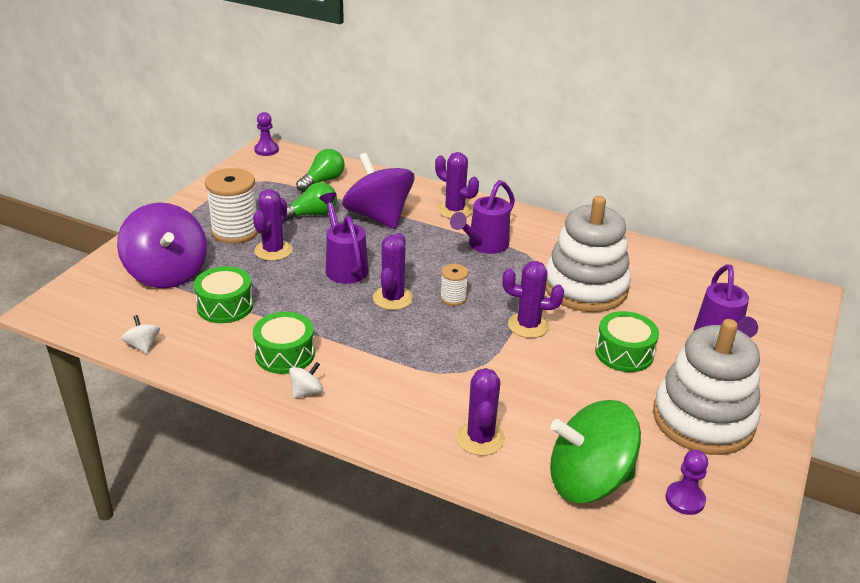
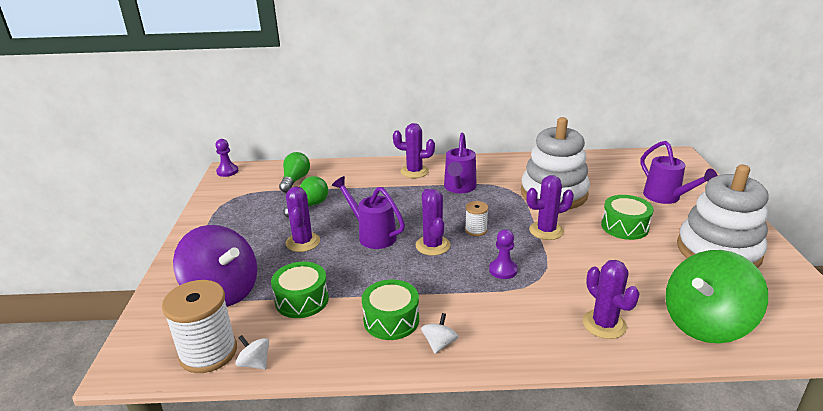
camera: 25 degrees left, 5 degrees down
(235, 231) = (256, 238): white spool -> white spool (208, 352)
(378, 217) = (363, 192): purple spinning top -> none
(685, 499) = (773, 309): purple pawn -> purple pawn (503, 270)

